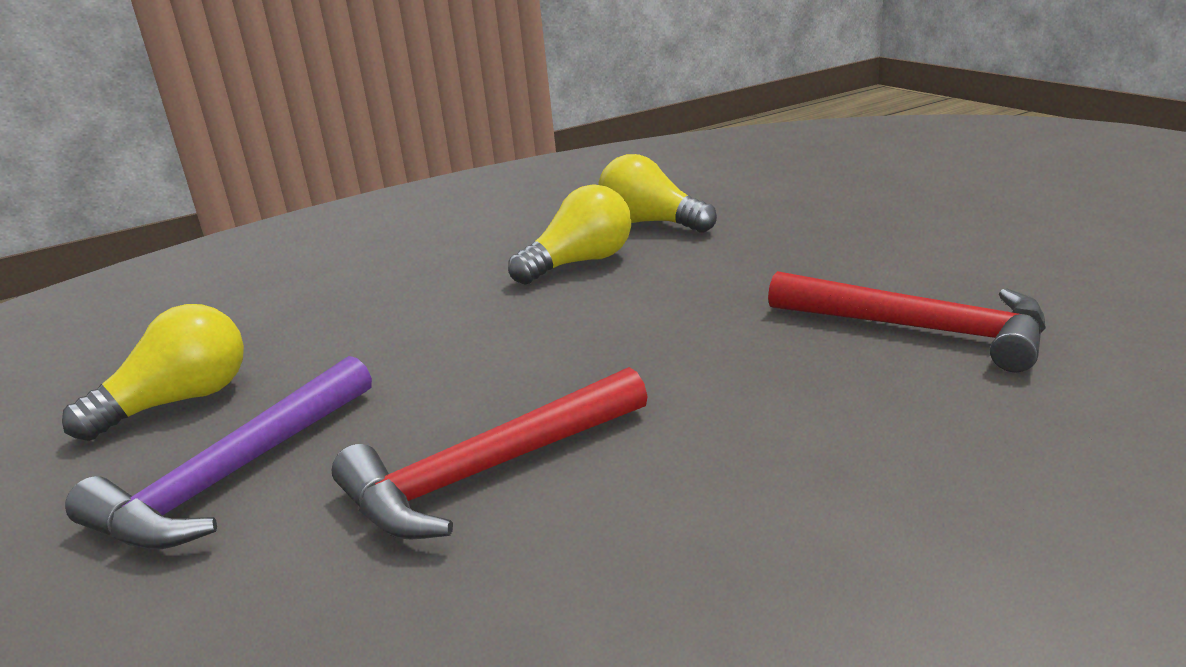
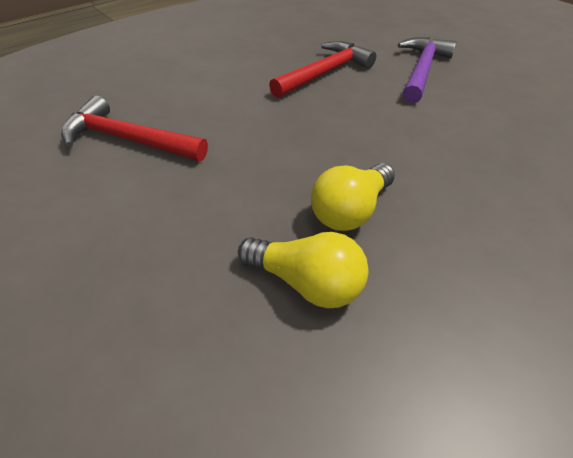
camera: 165 degrees right, 20 degrees up
(179, 402) = (494, 97): yellow light bulb -> none

